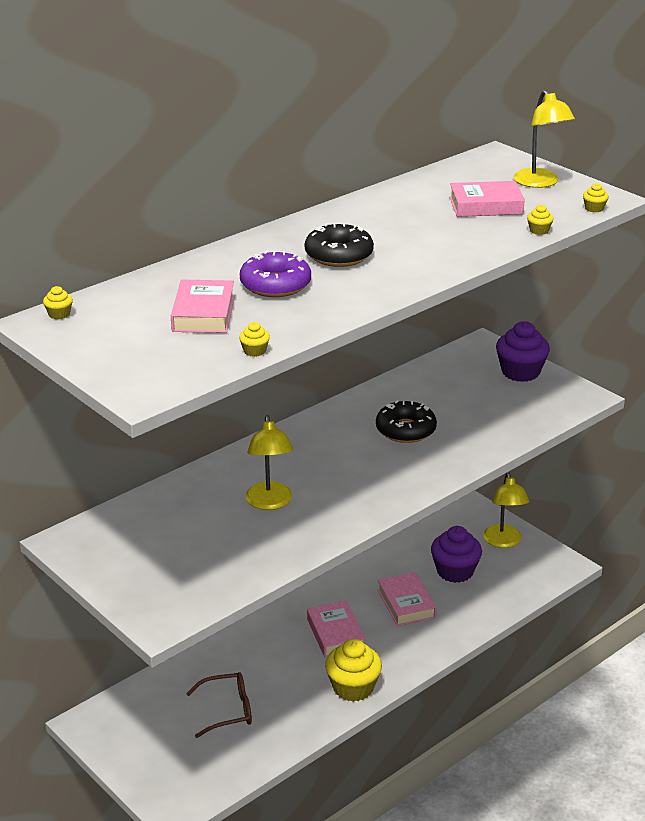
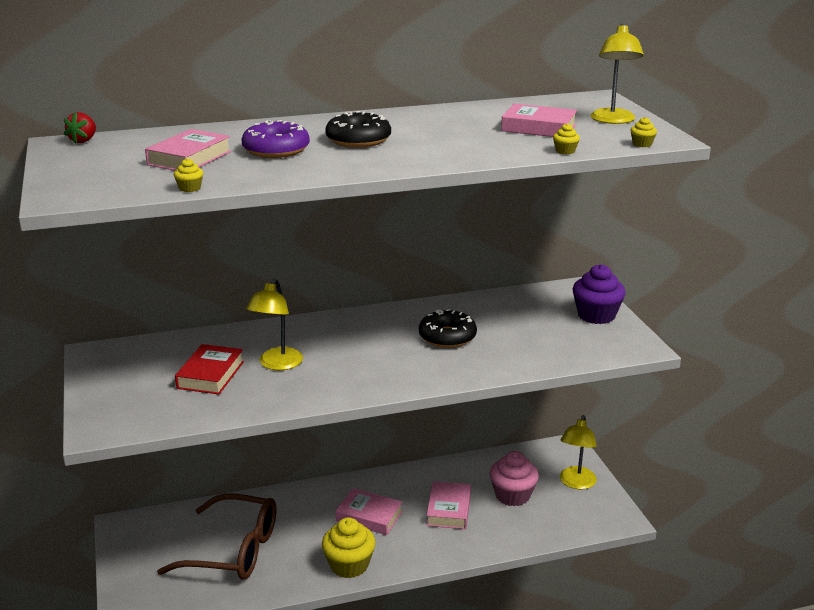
camera: 25 degrees right, 5 degrees down
(59, 314) = (83, 140): yellow cupcake -> red strawberry
(214, 532) = (210, 375): none -> red book
(228, 710) = (234, 550): brown glasses -> brown glasses, size x1.74
(335, 634) = (369, 516): pink book -> pink book turned 75 degrees counterclockwise
(455, 571) = (512, 495): purple cupcake -> pink cupcake

